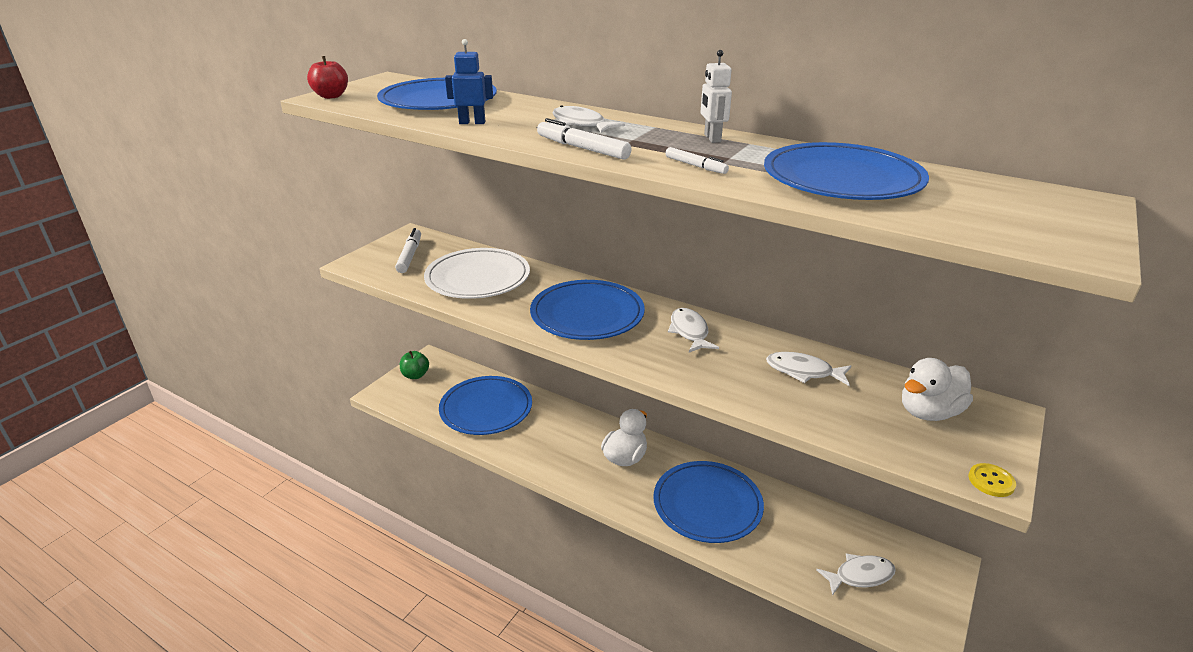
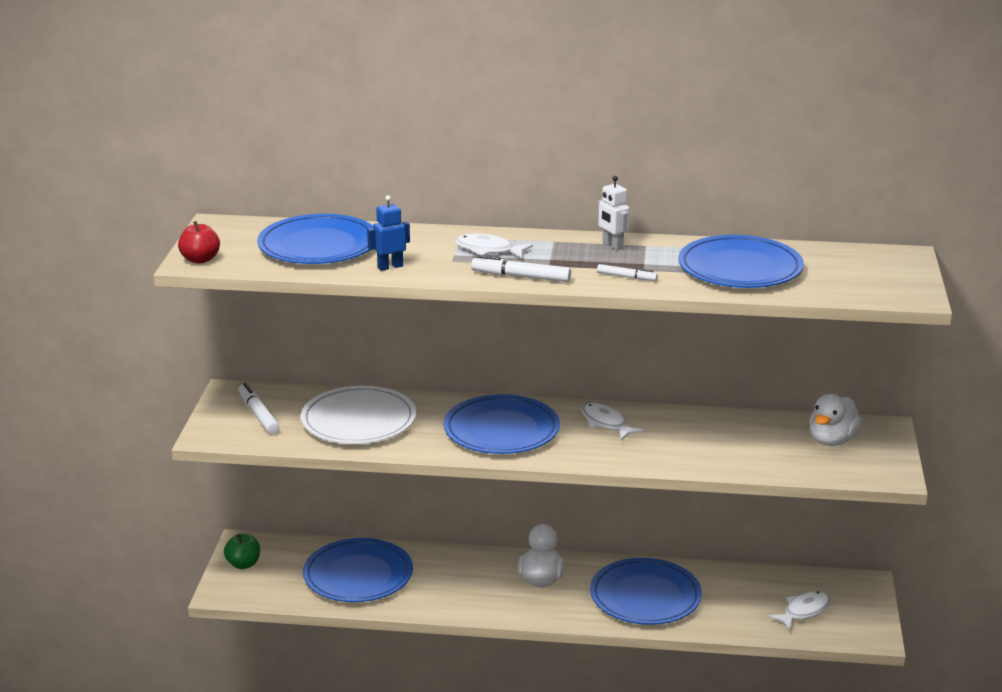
camera: 25 degrees left, 5 degrees down
(803, 372) = (722, 433): white fish -> none
(991, 481) = (894, 476): yellow button -> none

